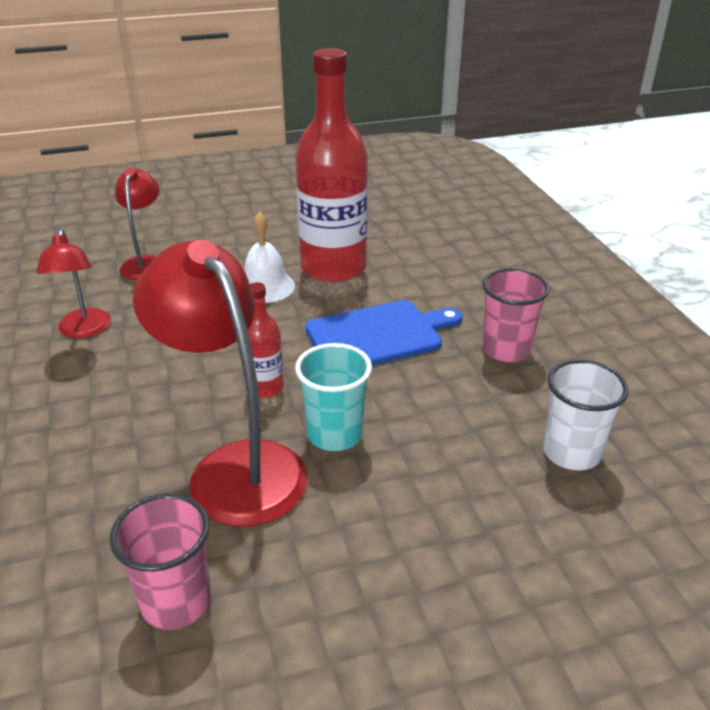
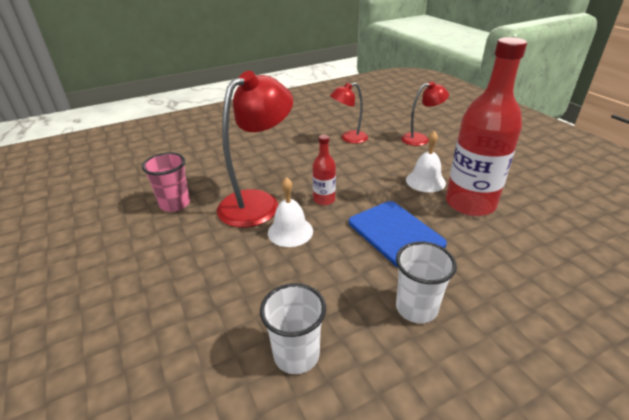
camera: 80 degrees right, 0 degrees up
(335, 434) = (290, 231): turquoise cup -> white bell
(506, 350) = (416, 308): pink cup -> white cup

